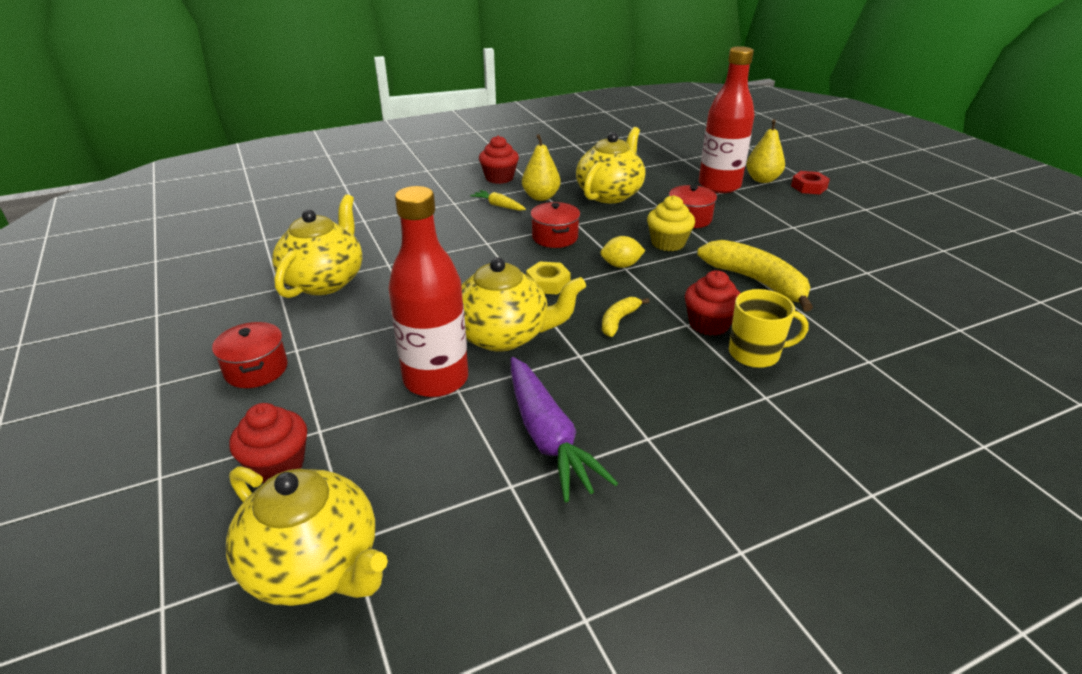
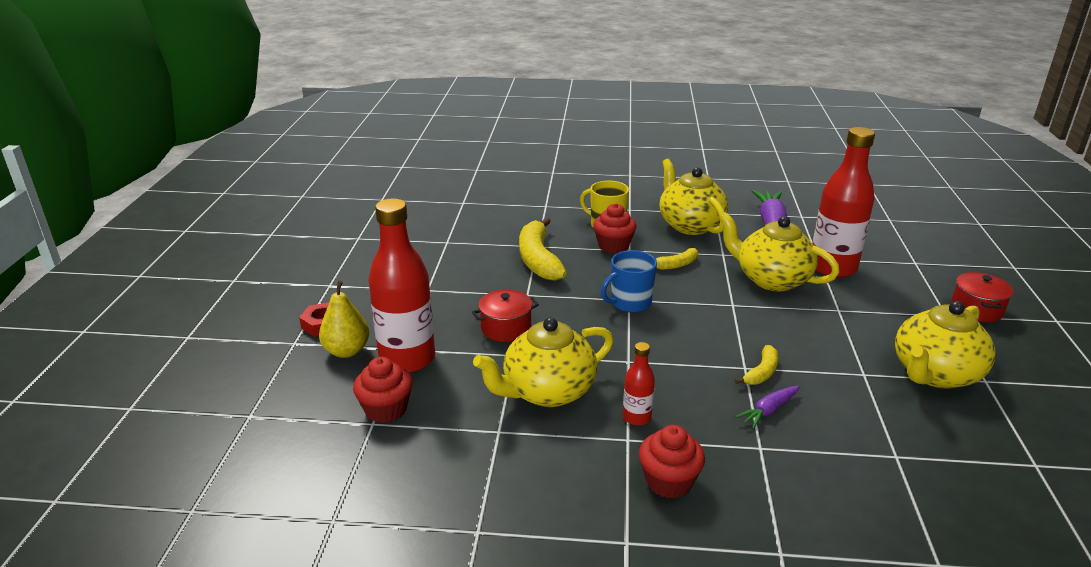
camera: 150 degrees left, 5 degrees down
(277, 465) = (939, 254): red cupcake -> red cupcake (386, 409)
(315, 566) = (907, 217): yellow teapot -> yellow teapot (690, 225)
(456, 221) = (768, 411): none -> purple carrot
(472, 243) = (761, 372): none -> yellow banana
(498, 206) = (702, 420): yellow carrot -> none
(541, 197) = (636, 417): yellow pear -> red bottle
(548, 283) = (709, 307): yellow nut -> none
(555, 237) = (667, 351): red pot -> none
(621, 265) = (630, 303): yellow lemon -> blue mug
(668, 243) = (562, 310): yellow cupcake -> none

